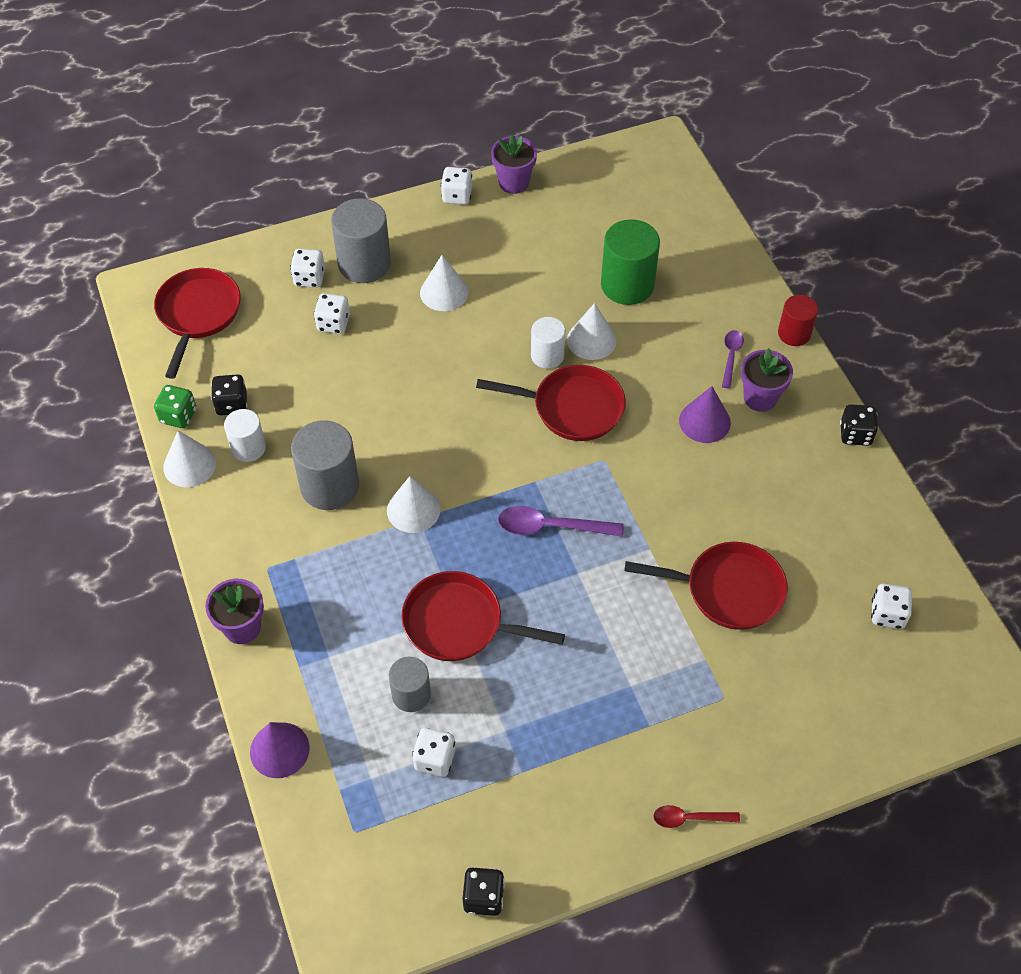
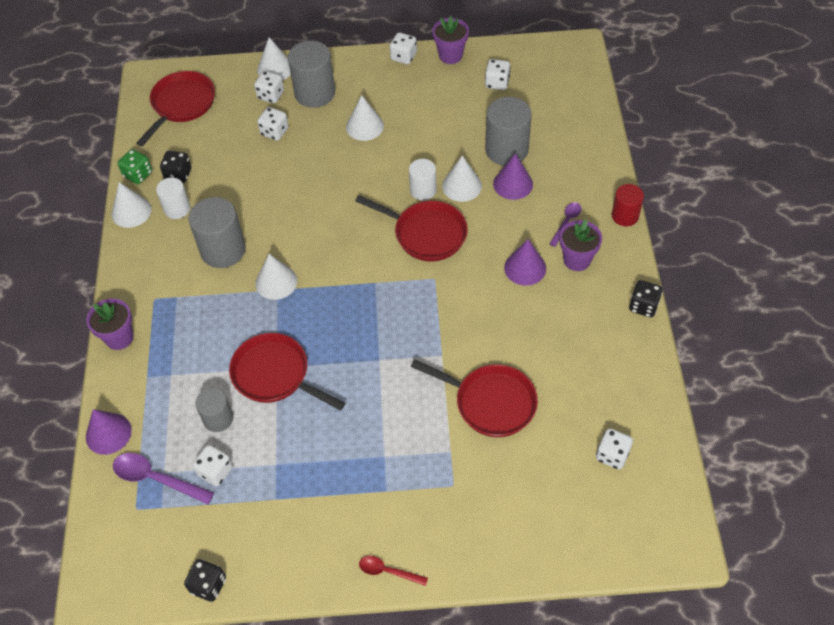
camera: 20 degrees right, 0 degrees up
(300, 243) = (275, 68): none -> white cone
(550, 527) = (372, 320): purple spoon -> purple spoon (156, 478)
(583, 206) = (497, 83): none -> white dice
(627, 285) = (506, 150): green cylinder -> grey cylinder
(651, 324) = (513, 184): none -> purple cone

